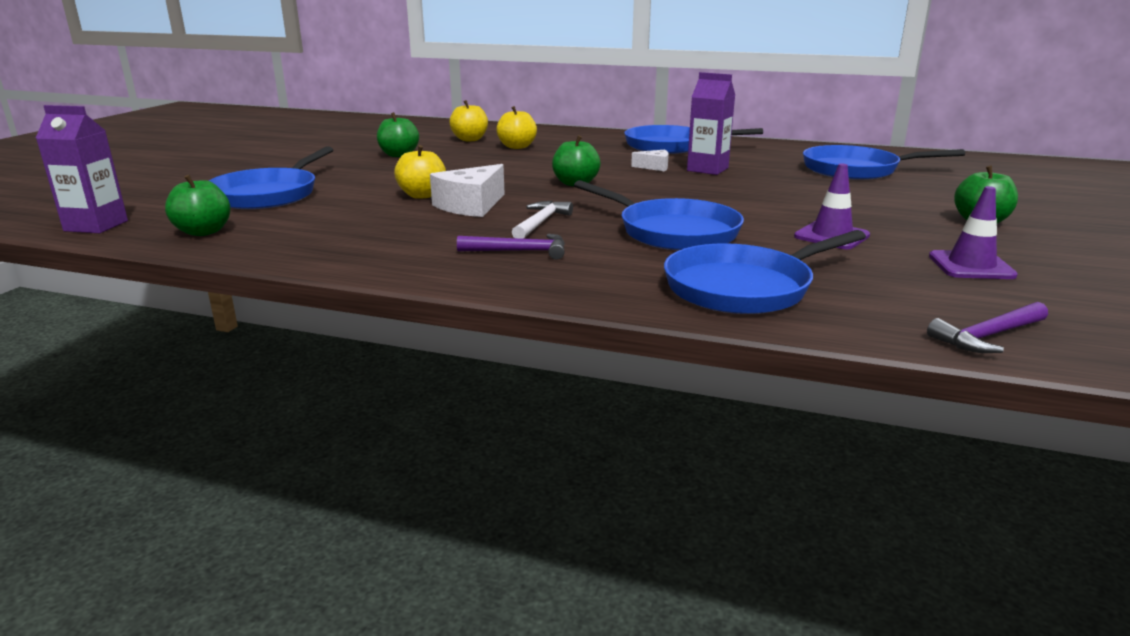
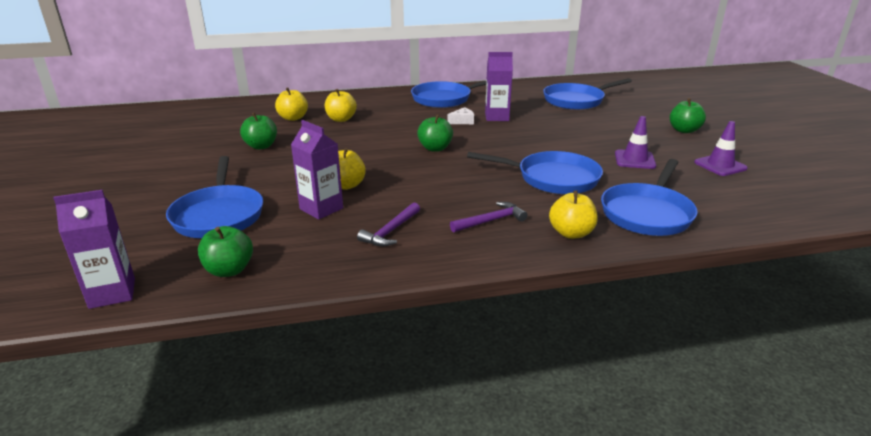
camera: 30 degrees left, 5 degrees up
(364, 207) = (321, 209): none -> purple carton
(471, 205) = (397, 187): white cheese -> none
(541, 223) = (466, 191): white hammer -> none
(597, 282) = (571, 233): none -> yellow apple
(987, 336) = (784, 213): purple hammer -> purple hammer (390, 231)

